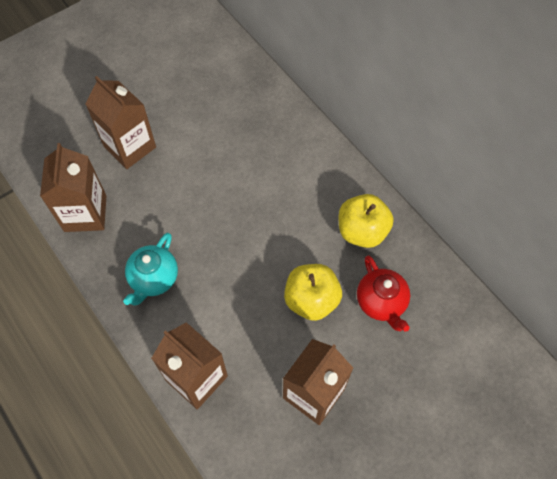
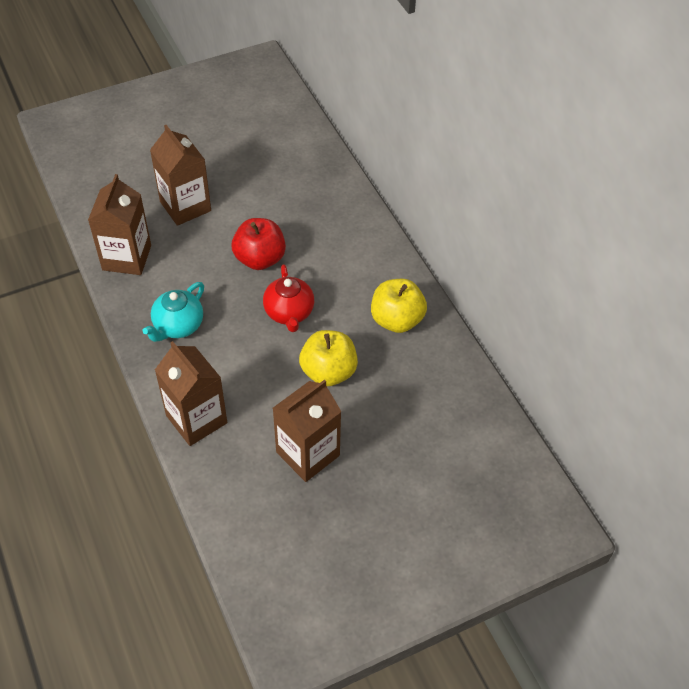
camera: 10 degrees right, 10 degrees down
(216, 190) = (260, 259): none -> red apple
(381, 302) = (398, 386): red teapot -> red teapot (289, 313)

